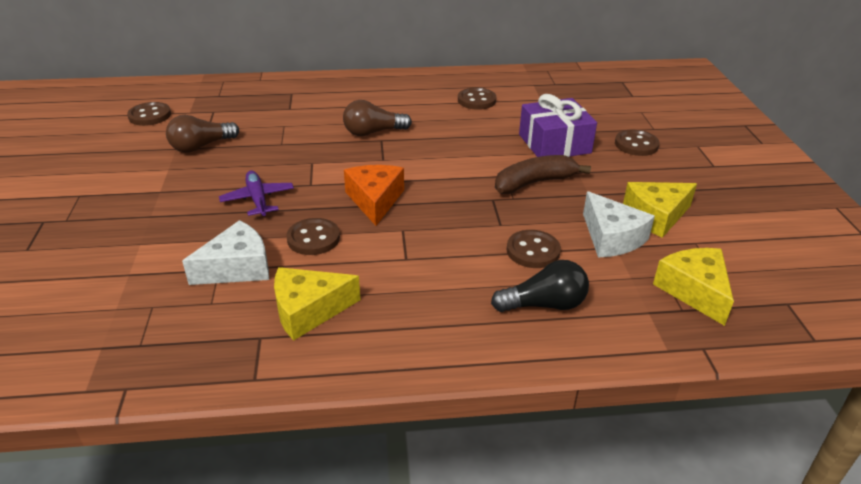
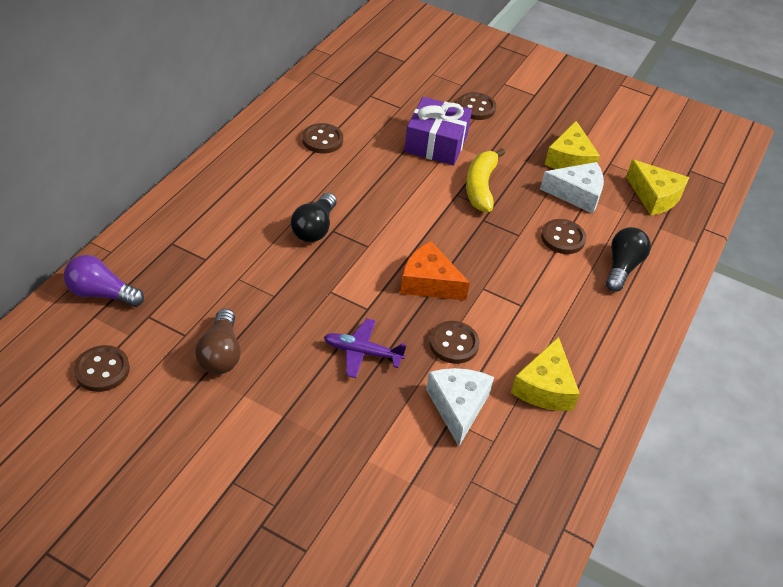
camera: 60 degrees left, 10 degrees up
(218, 91) = (101, 293): none -> purple light bulb
(373, 132) = (314, 228): brown light bulb -> black light bulb
(534, 183) = (480, 186): brown banana -> yellow banana
(694, 291) = (654, 196): yellow cheese -> yellow cheese turned 150 degrees counterclockwise

